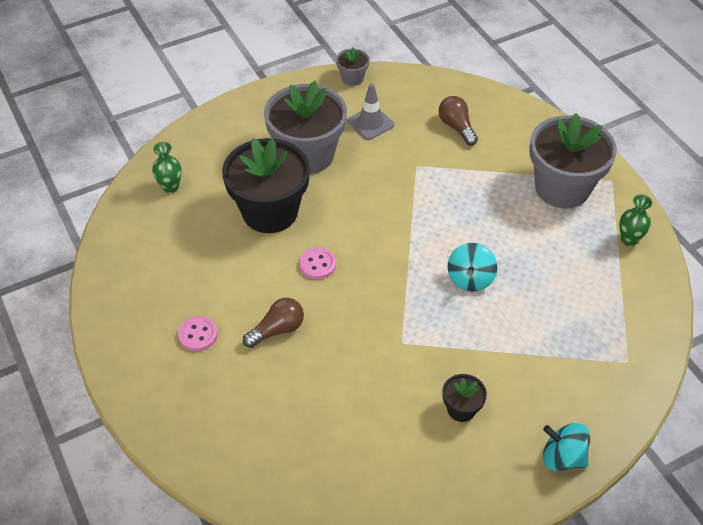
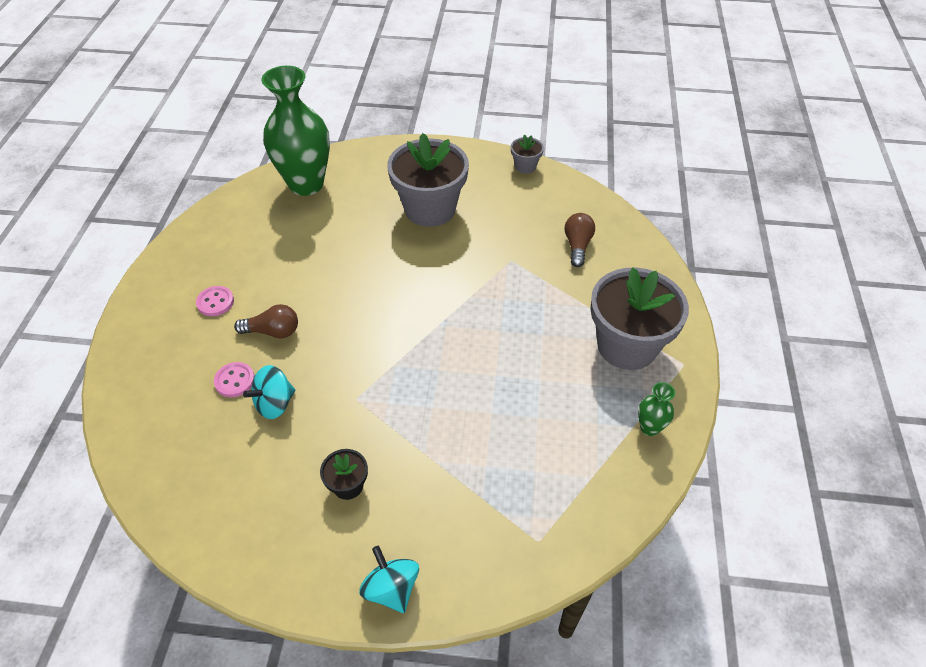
camera: 35 degrees right, 0 degrees up
(170, 187) = (306, 184): green vase -> green vase, size x2.39
(270, 212) = (358, 238): black flower pot -> none
(317, 264) = (353, 298): pink button -> pink button (235, 381)
(370, 123) = (505, 208): grey traffic cone -> none
(470, 279) = (465, 379): turquoise spinning top -> turquoise spinning top (275, 403)

